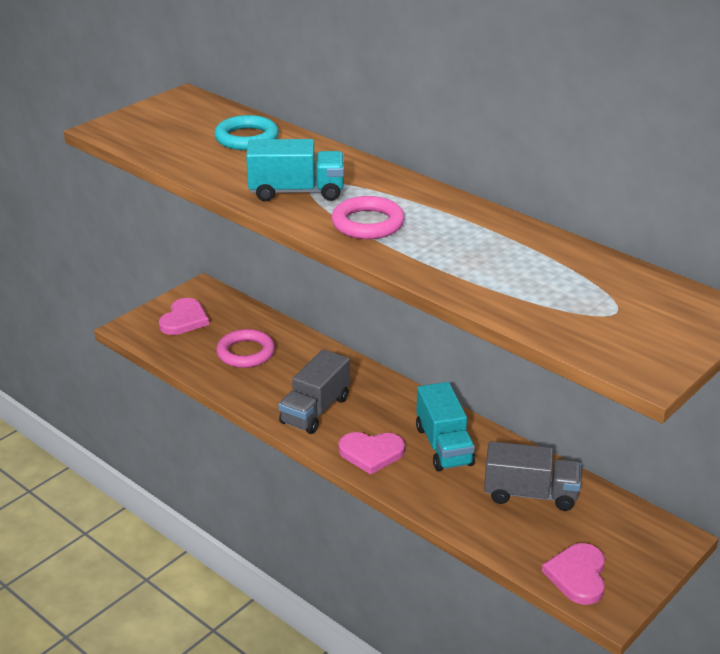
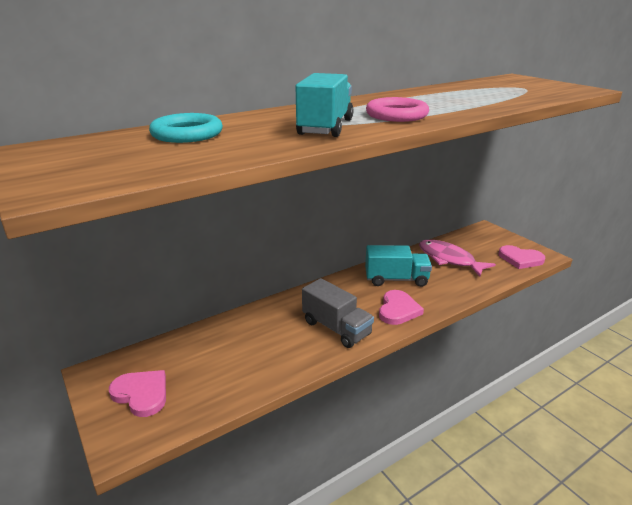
camera: 75 degrees left, 5 degrees down
(245, 353) = (231, 356): pink ring -> none
(530, 494) = (449, 259): grey truck -> pink fish

